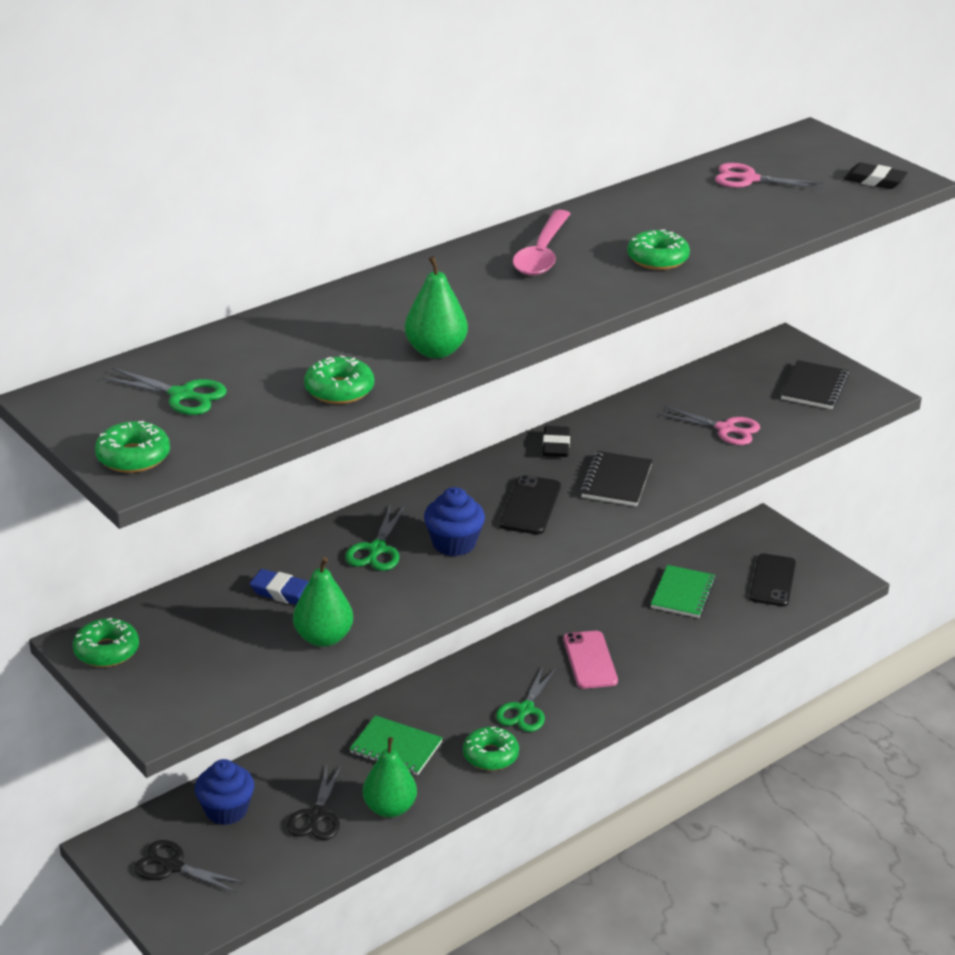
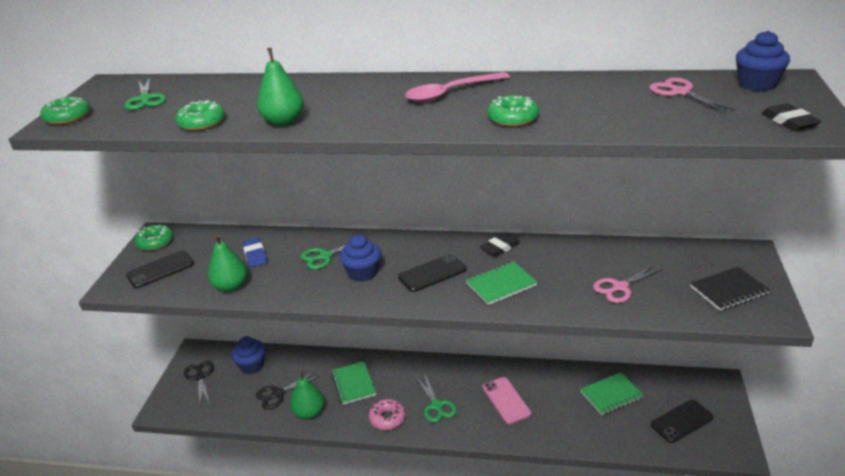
camera: 50 degrees right, 0 degrees up
(187, 672) = (160, 270): none -> black phone
(490, 755) = (387, 418): green donut -> pink donut
(525, 710) = (436, 406): green scissors -> green scissors turned 90 degrees counterclockwise
(590, 660) = (506, 400): pink phone -> pink phone turned 60 degrees counterclockwise
(616, 481) = (501, 284): black notebook -> green notebook
(725, 429) = (620, 287): pink scissors -> pink scissors turned 75 degrees clockwise
(794, 149) = (757, 84): none -> blue cupcake

